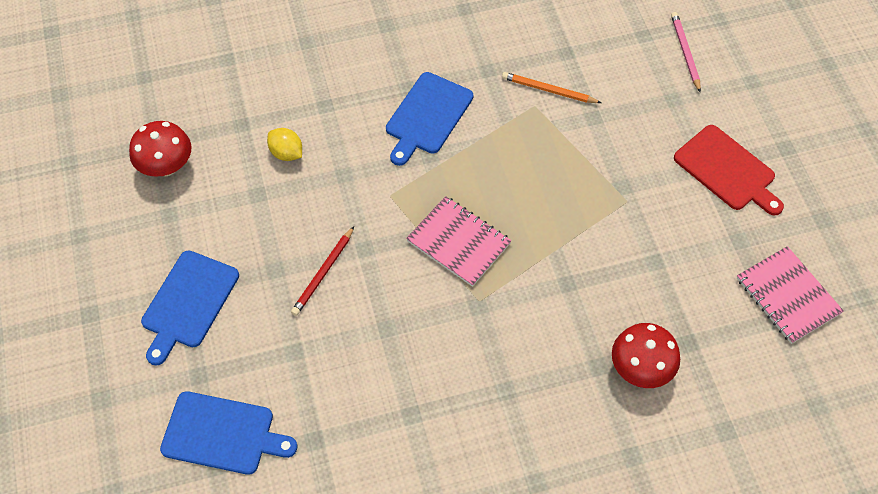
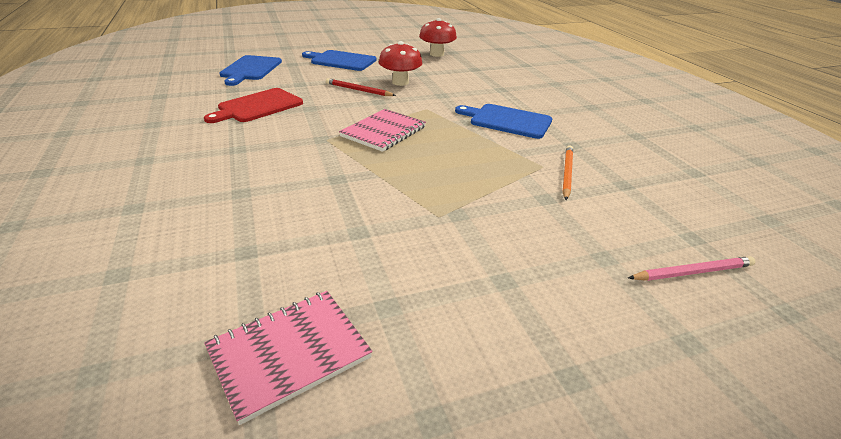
camera: 85 degrees right, 25 degrees down
(286, 153) = (455, 80): yellow lemon -> none
(640, 369) = (227, 217): red mushroom -> red mushroom (400, 82)
(727, 170) = (504, 301): red cutting board -> red cutting board (258, 106)

